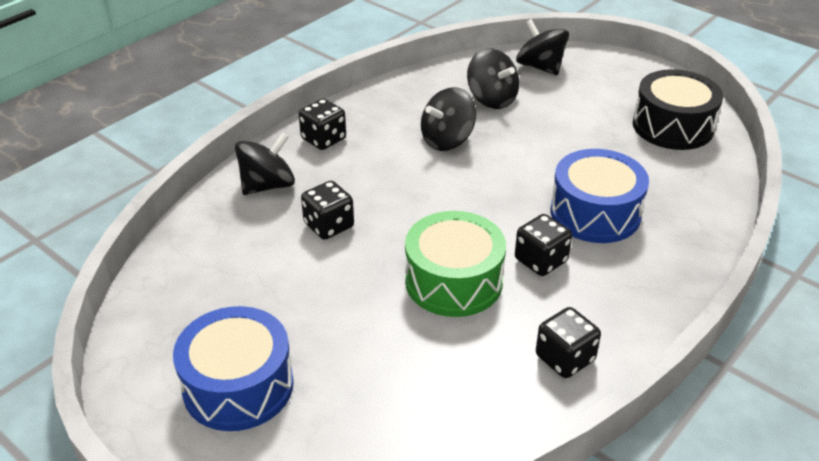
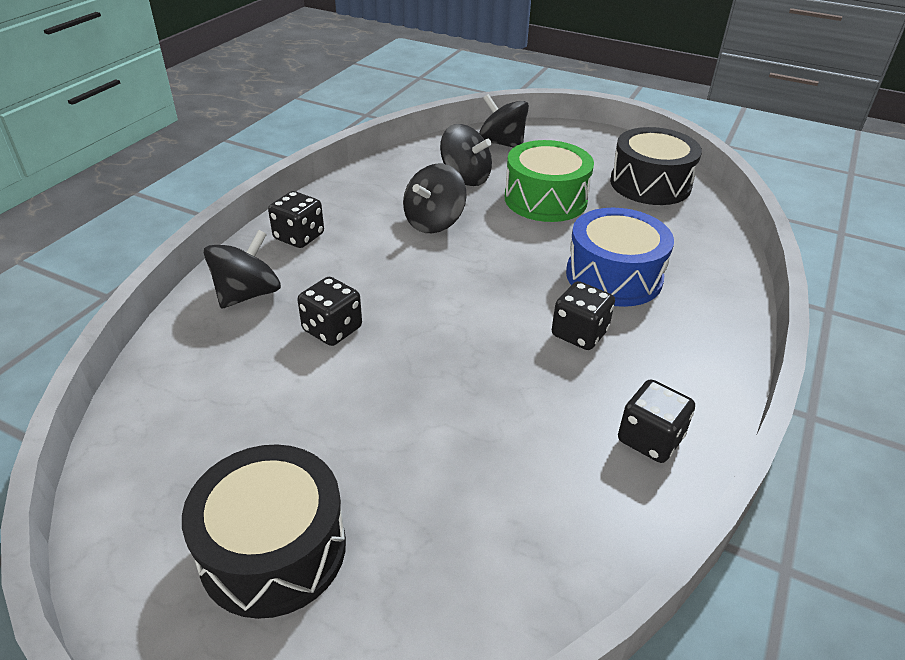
camera: 15 degrees left, 0 degrees up
(238, 386) = (273, 549): blue drum -> black drum
(453, 281) = (495, 371): green drum -> green drum (545, 199)

